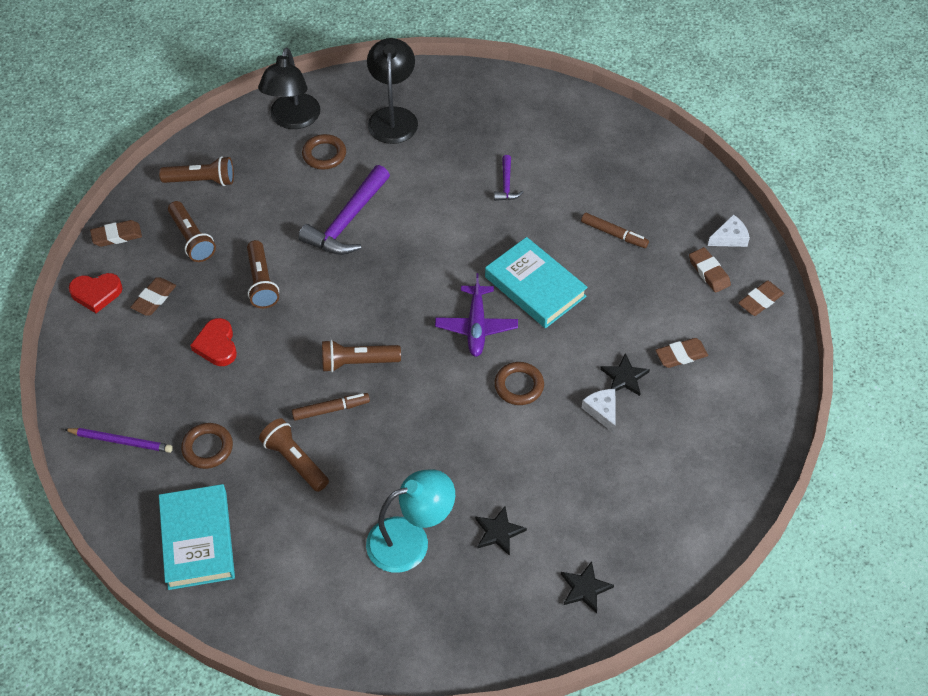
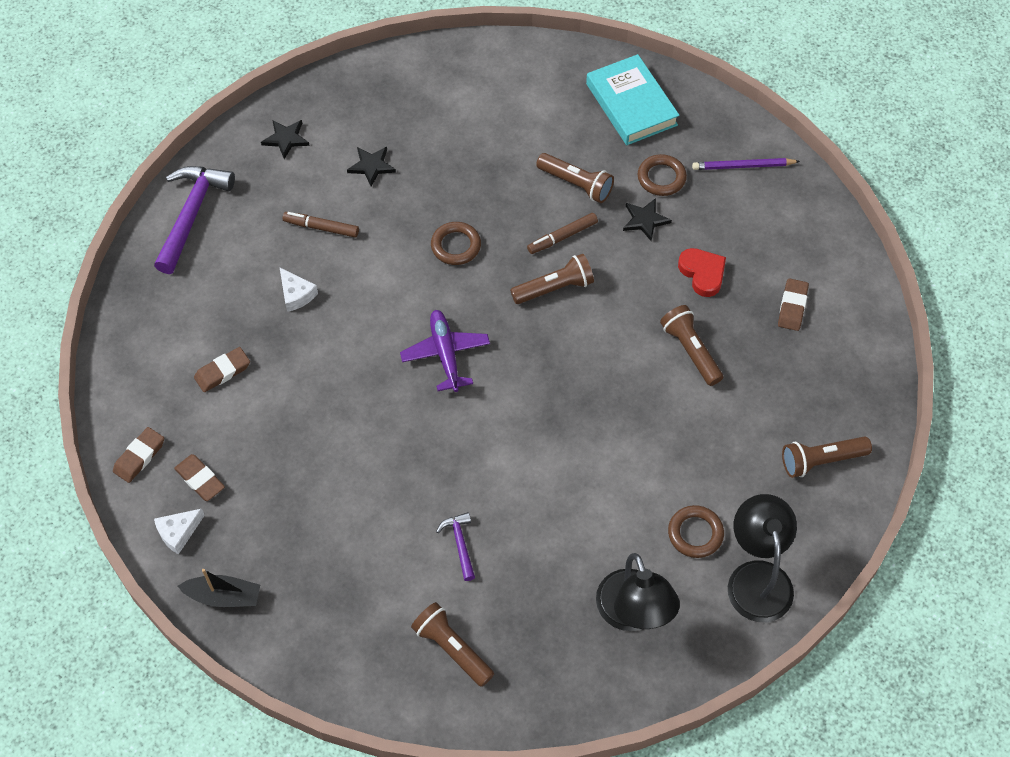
camera: 165 degrees right, 5 degrees up
(96, 293) = (854, 298): red heart -> none
(117, 236) = (874, 368): brown eraser -> none
(192, 239) = (791, 384): brown flashlight -> brown flashlight (452, 649)
(347, 221) = (629, 447): purple hammer -> purple hammer (191, 215)
(410, 540) = (447, 143): turquoise lamp -> none
(519, 386) = (385, 301): brown ring -> brown ring (456, 246)
(535, 286) = (394, 415): turquoise book -> none
(614, 234) = (317, 504): brown marker -> brown marker (321, 227)
(624, 377) = (279, 334): black star -> black star (645, 220)
(697, 188) = (223, 596): none -> black boat

